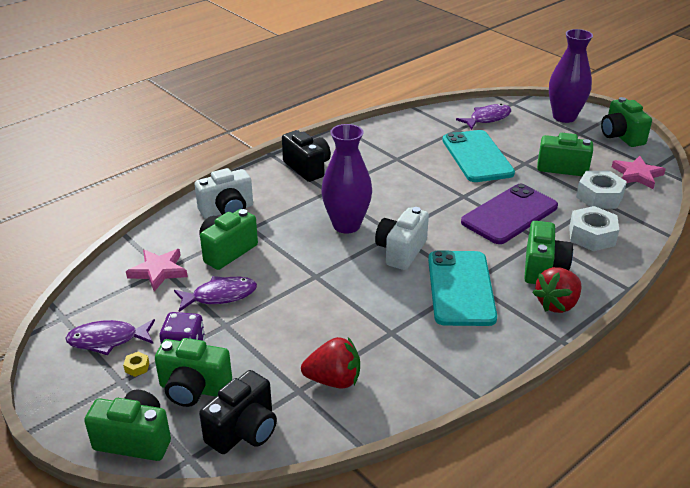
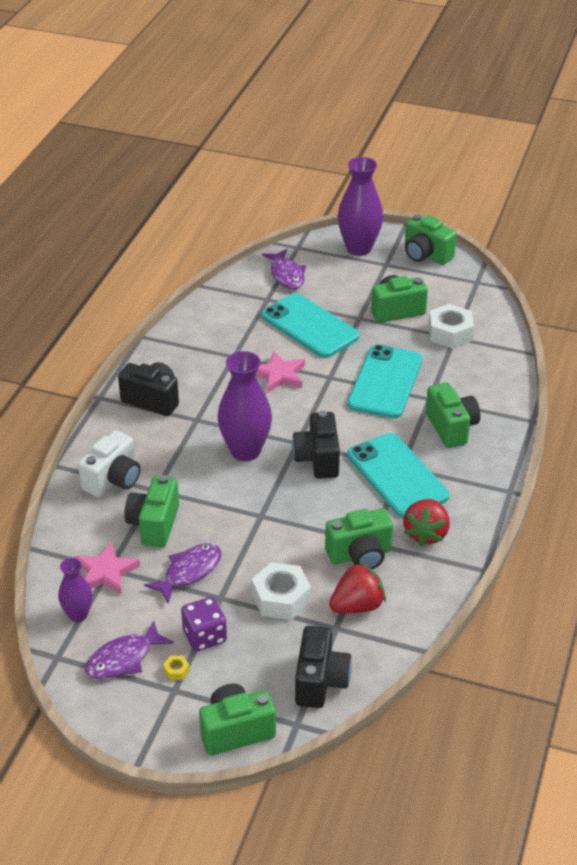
camera: 30 degrees left, 5 degrees up
(108, 293) = (78, 615): none -> purple vase
(194, 389) = (245, 666): green camera -> green camera (360, 555)
(401, 251) = (318, 459): white camera -> black camera
(487, 118) = (286, 275): purple fish -> purple fish turned 135 degrees clockwise
(509, 214) = (385, 382): purple phone -> turquoise phone
(557, 304) = (485, 459): red strawberry -> red strawberry (426, 533)
(592, 236) = (470, 378): white nut -> white nut (281, 598)
(637, 175) = (467, 296): pink star -> pink star (279, 375)

